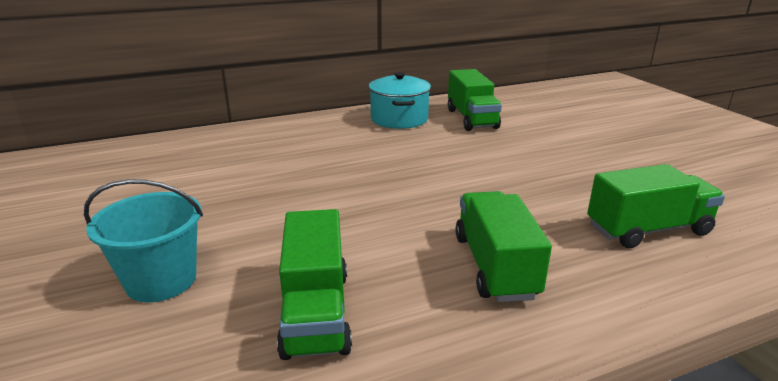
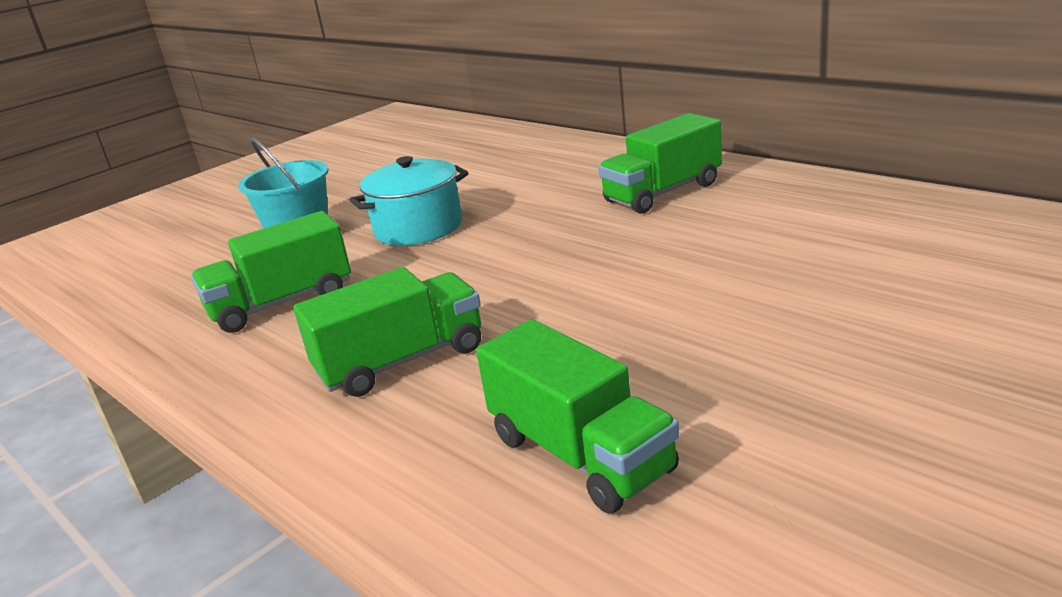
camera: 70 degrees right, 0 degrees up
(399, 119) = (764, 194): turquoise pot -> turquoise pot (418, 228)
(471, 119) = (850, 232): green truck -> green truck (663, 193)

